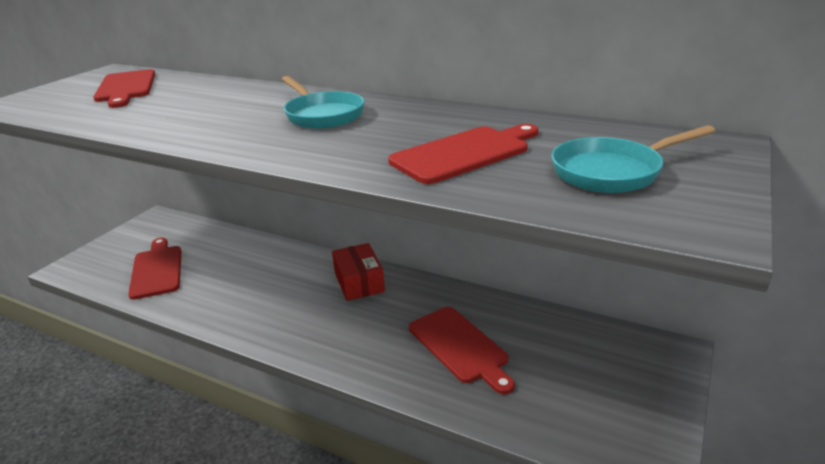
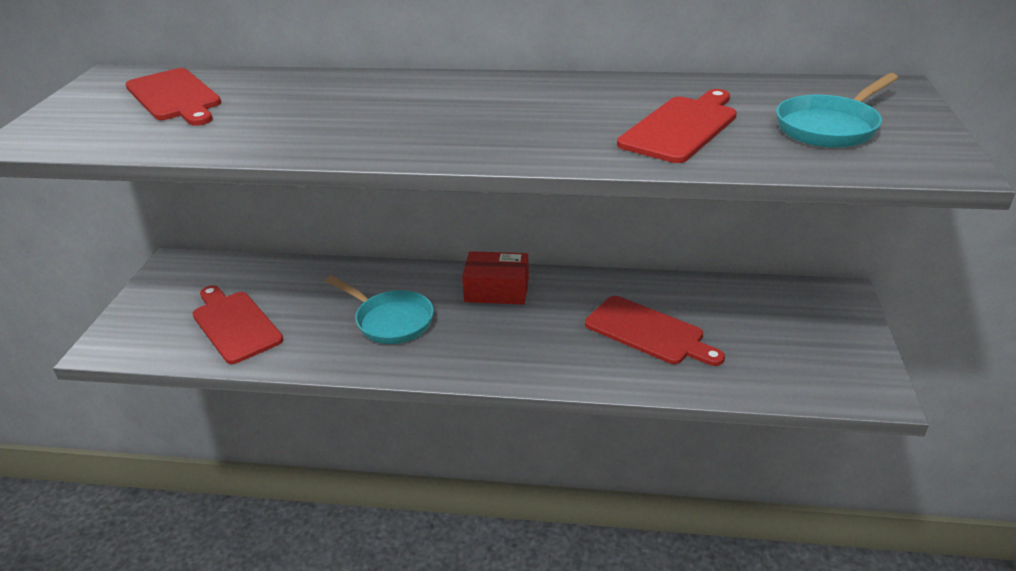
camera: 20 degrees left, 5 degrees up
(322, 115) = (482, 104): turquoise pan -> turquoise pan (390, 321)
(359, 282) = (497, 290): red box -> red box turned 45 degrees counterclockwise

